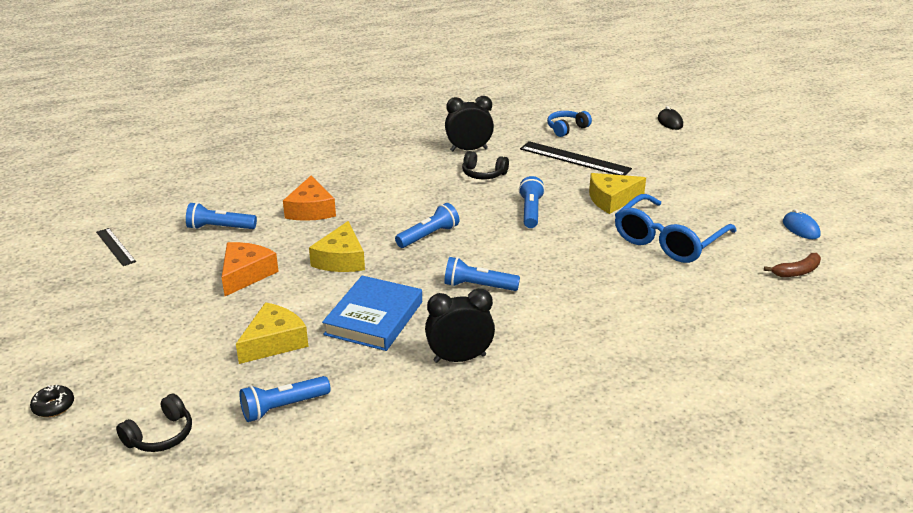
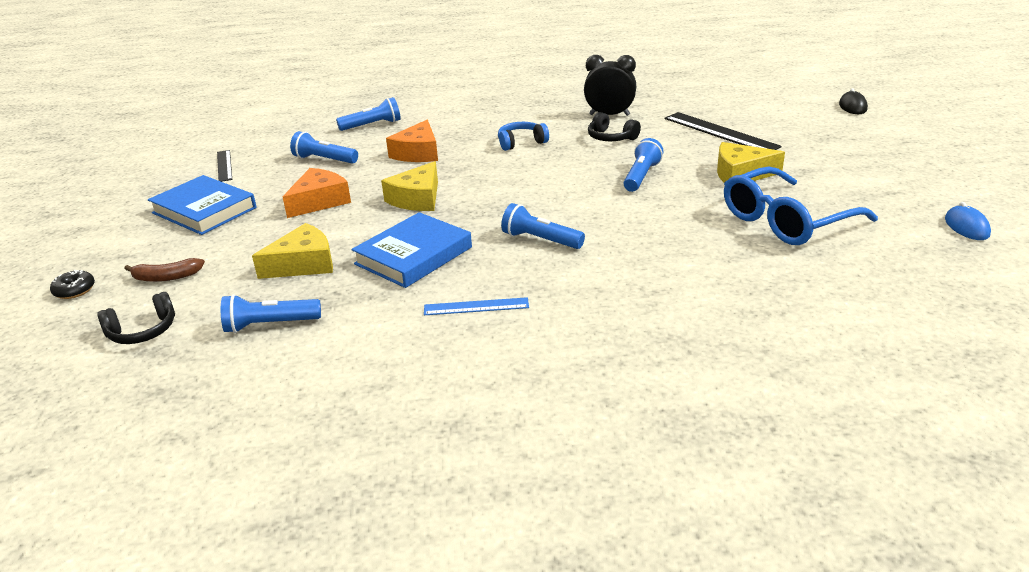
camera: 20 degrees right, 0 degrees up
(130, 300) = (204, 210): none -> blue book
(429, 236) = (518, 187): blue flashlight -> blue flashlight (372, 125)
(459, 358) = (476, 306): black clock -> blue ruler
(566, 129) = (727, 104): blue headphones -> blue headphones (521, 142)
(797, 272) = (937, 272): brown banana -> brown banana (166, 277)

